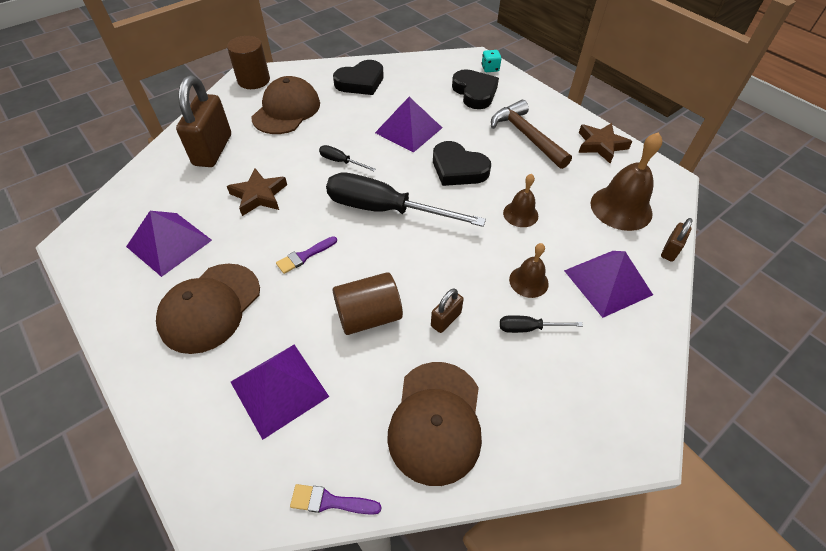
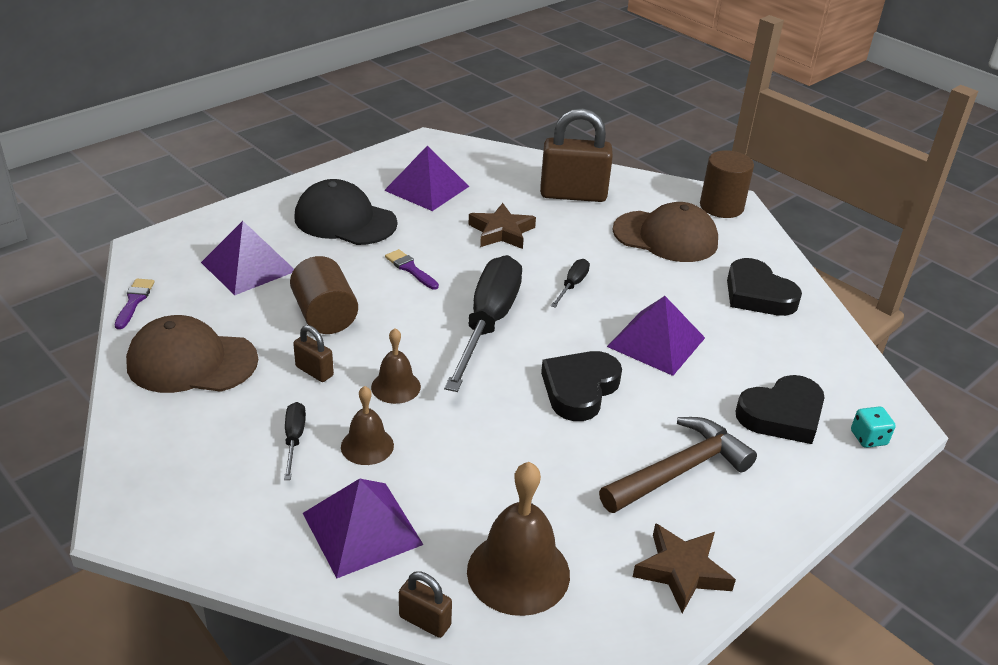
camera: 85 degrees right, 15 degrees down
(210, 307) = (345, 220): brown cap -> black cap
(520, 214) = (492, 448): brown bell -> brown bell (396, 387)

